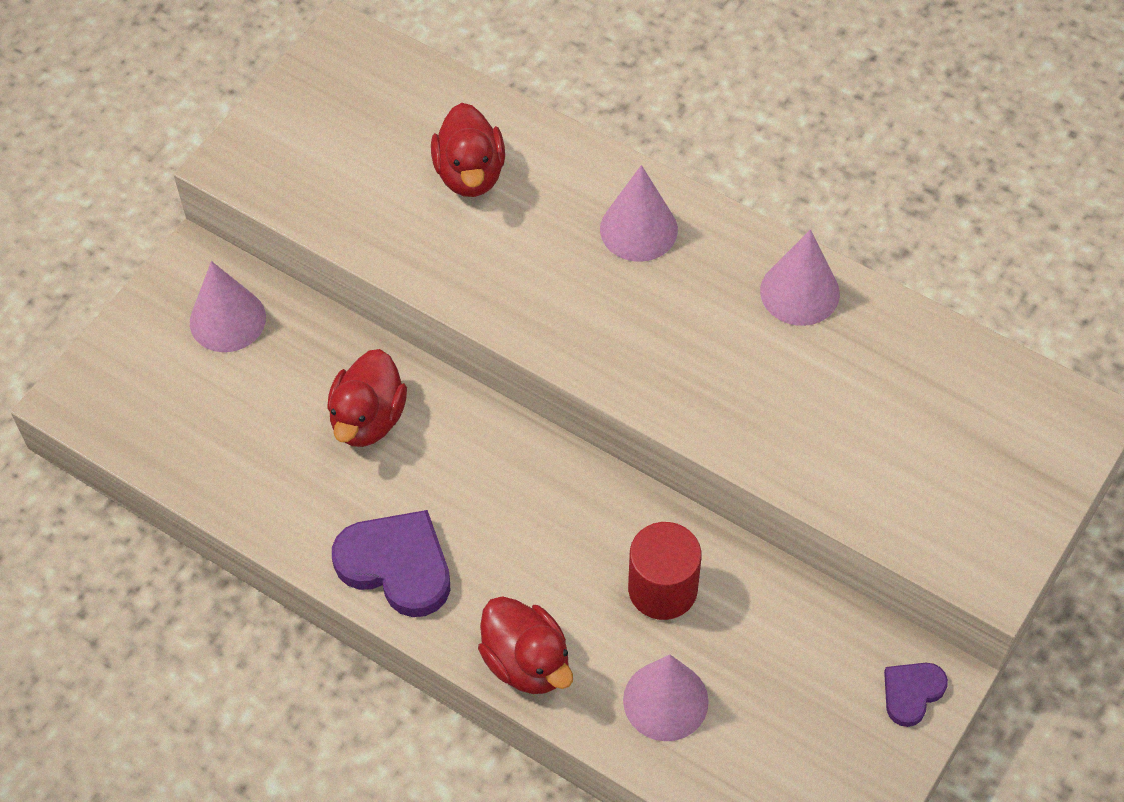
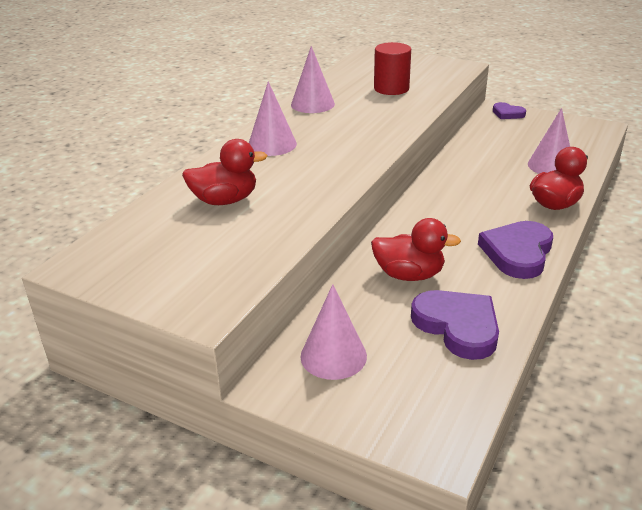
camera: 95 degrees left, 25 degrees down
(251, 454) = (458, 326): none -> purple heart
(662, 589) = (486, 169): red cylinder -> red cylinder (391, 88)

